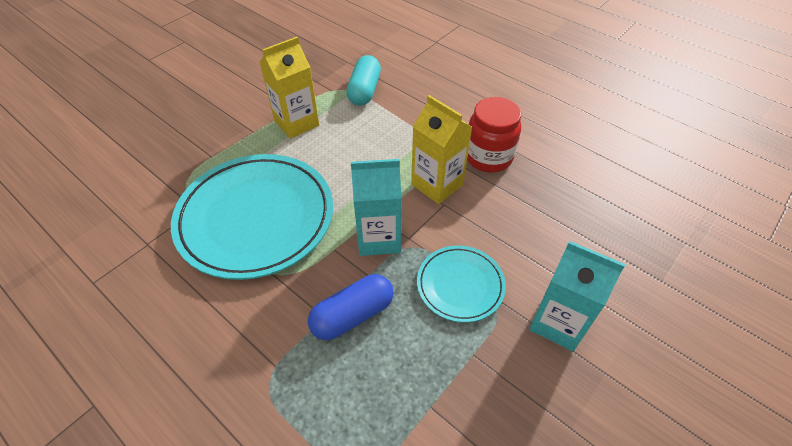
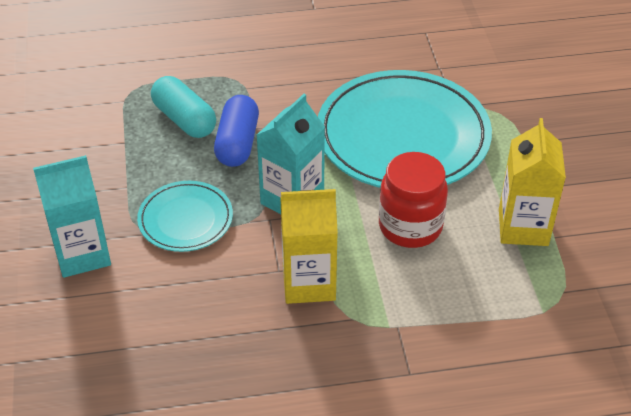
camera: 130 degrees right, 5 degrees down
(364, 90) = (535, 322): turquoise capsule -> turquoise capsule (184, 119)
(488, 157) = (299, 357): red jar -> red jar (410, 226)

